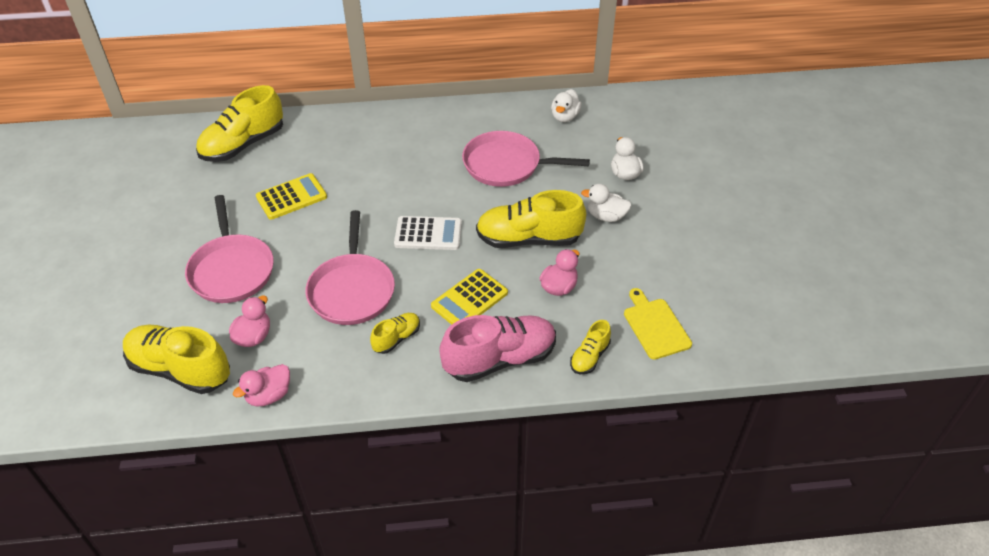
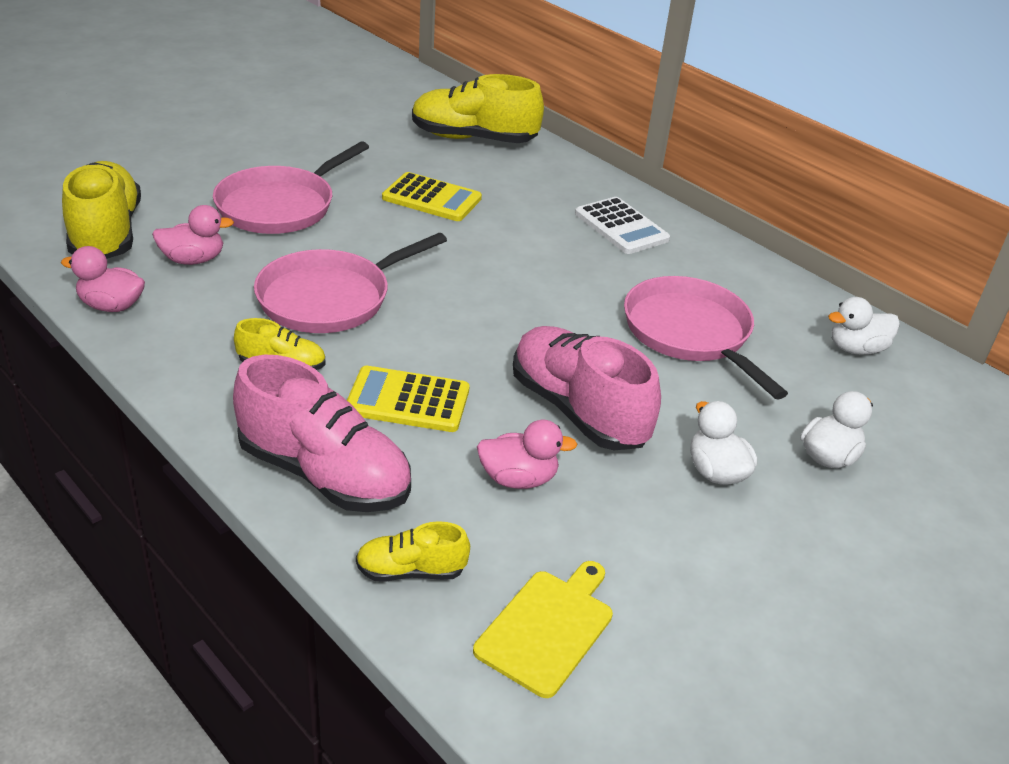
camera: 50 degrees right, 10 degrees down
(428, 234) = (487, 318): white calculator -> white calculator (621, 227)
(528, 239) = (577, 410): yellow shoe -> pink shoe

